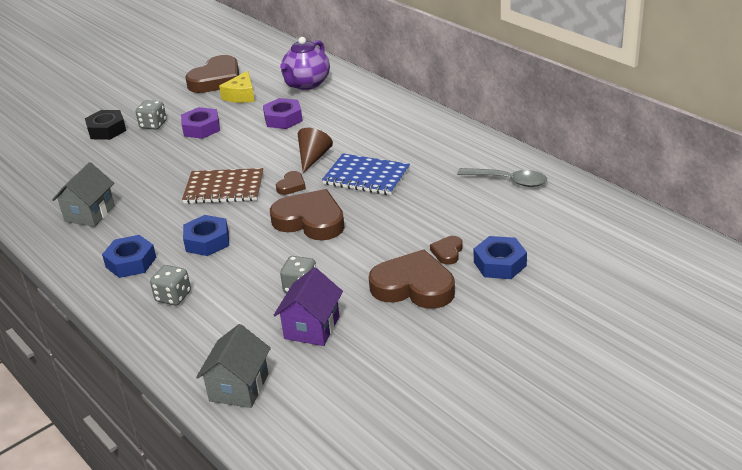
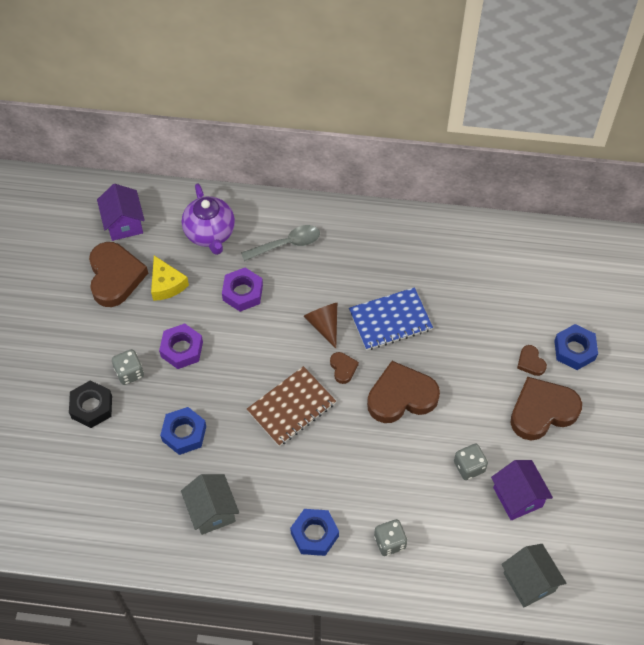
camera: 45 degrees left, 25 degrees up
(207, 241) = (348, 471): blue nut -> blue nut (184, 433)
(260, 59) = (124, 223): none -> purple house
(508, 181) = (498, 258): grey spoon -> grey spoon (287, 244)

